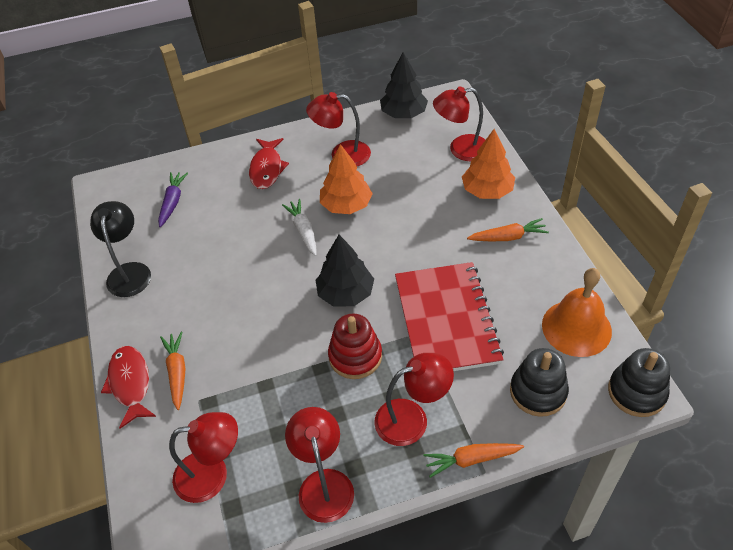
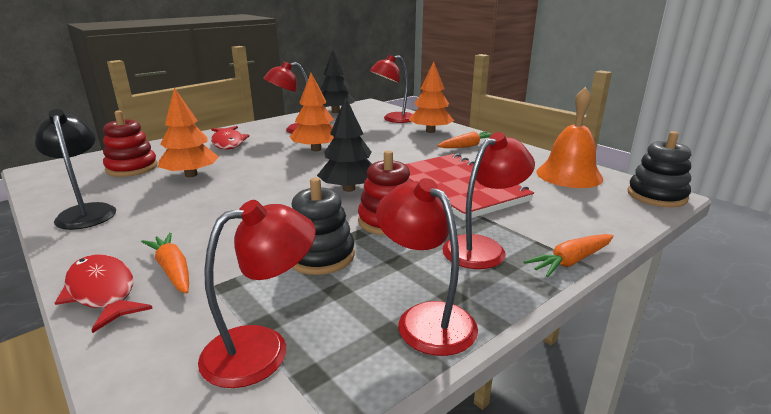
camera: 25 degrees left, 25 degrees down
(172, 202) = (132, 168): purple carrot -> red stacking toy
(218, 229) = (191, 175): none -> orange tree
(303, 231) = (283, 165): white carrot -> none
(538, 392) = (580, 210): black stacking toy -> black stacking toy (320, 256)

